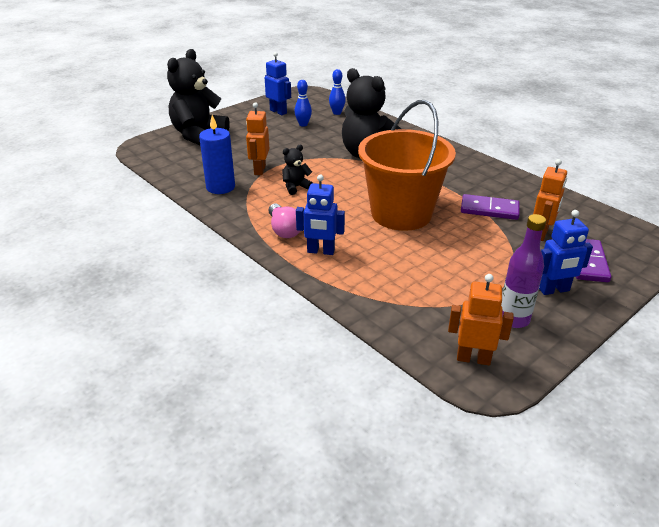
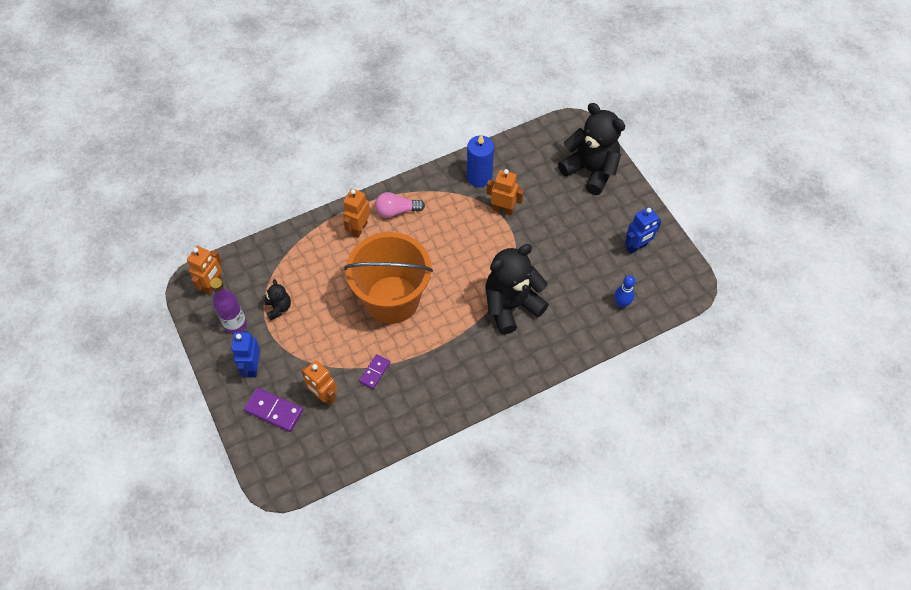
camera: 105 degrees right, 25 degrees up
(296, 187) = (462, 231): black teddy bear -> black teddy bear (278, 308)
(303, 124) = (596, 264): blue bowling pin -> none
(320, 251) = (359, 229): blue robot -> orange robot
(489, 210) = (374, 372): purple domino -> purple domino, size x0.64

